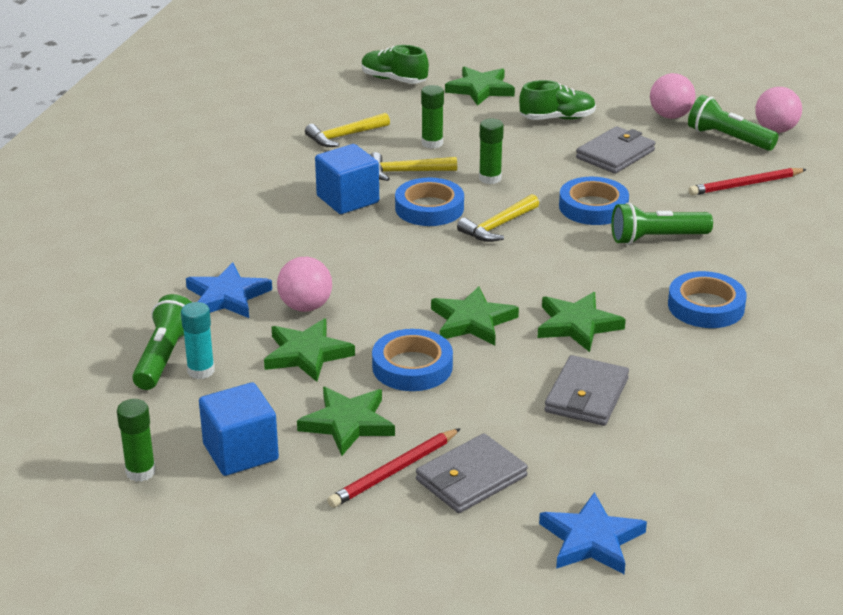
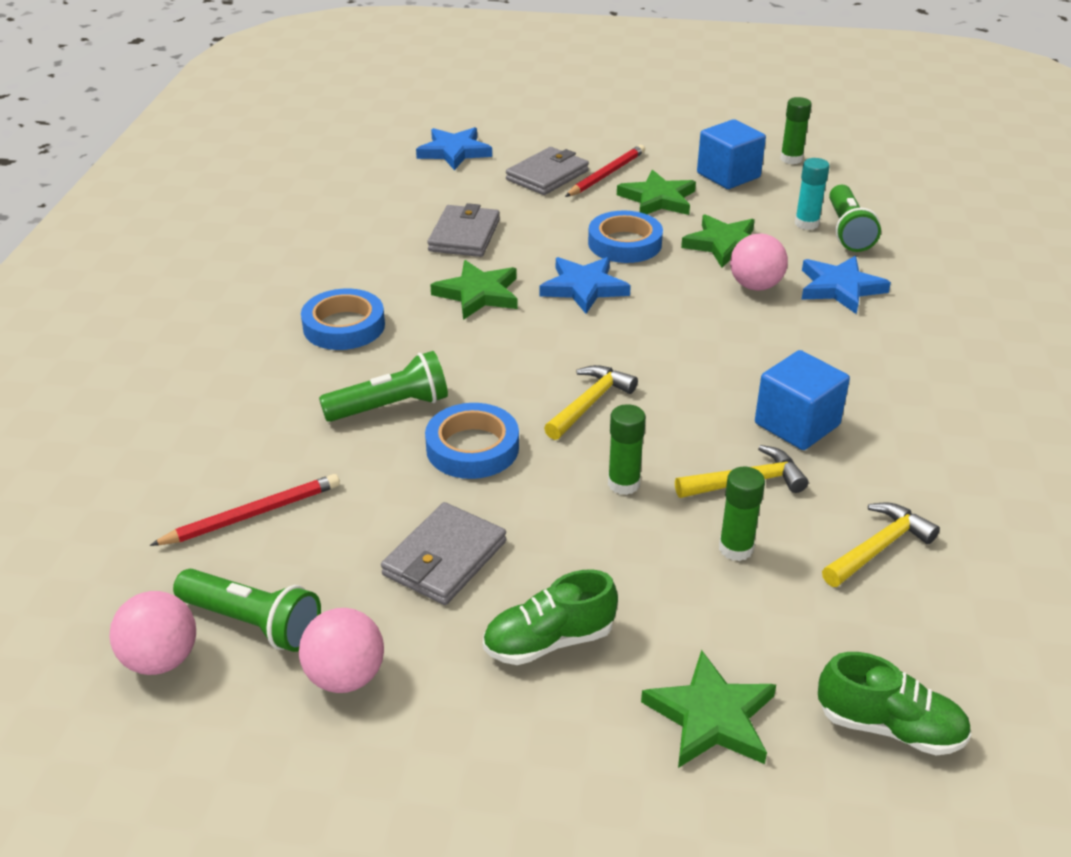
camera: 170 degrees right, 5 degrees up
(429, 208) = (686, 422): blue tape -> none
(472, 321) = (584, 288): green star -> blue star

